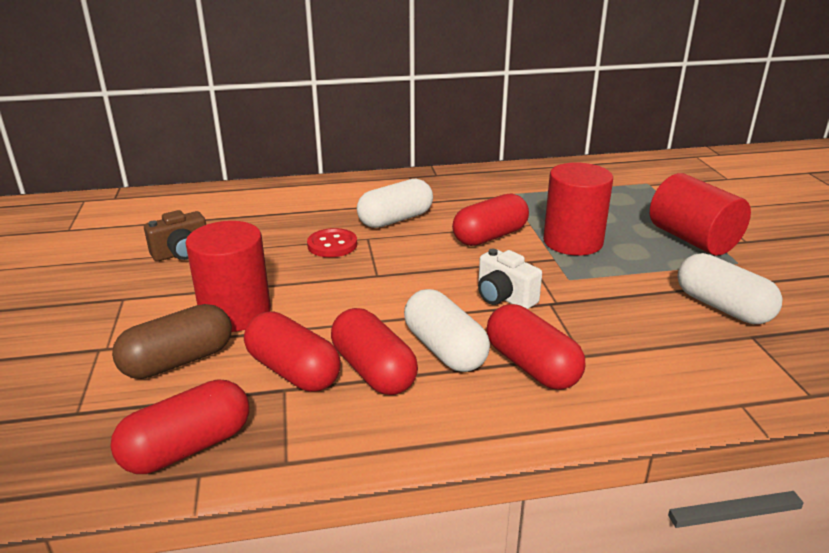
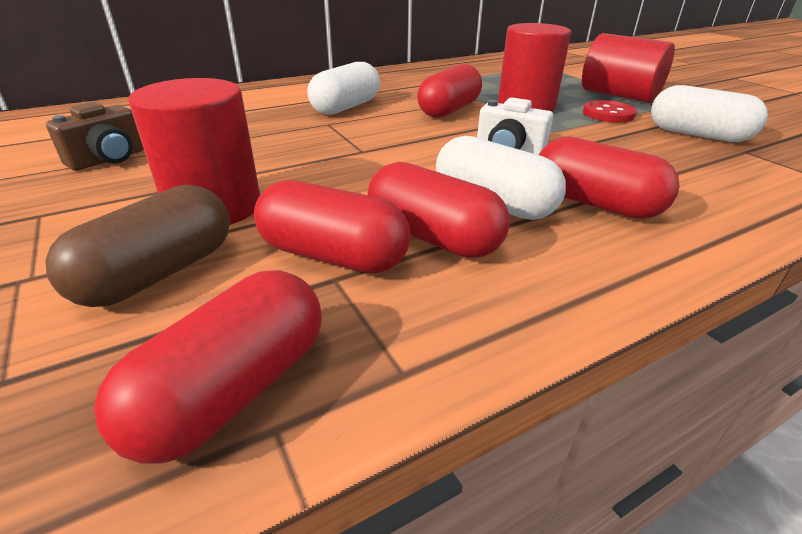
camera: 20 degrees left, 5 degrees up
(332, 245) = (293, 132): red button -> red button (608, 114)

